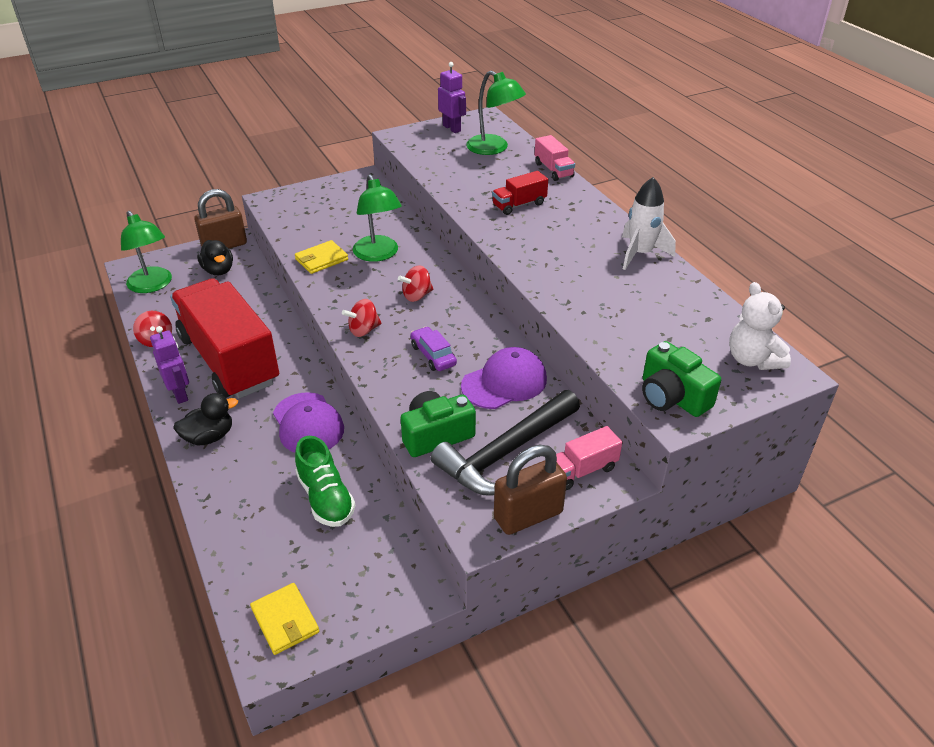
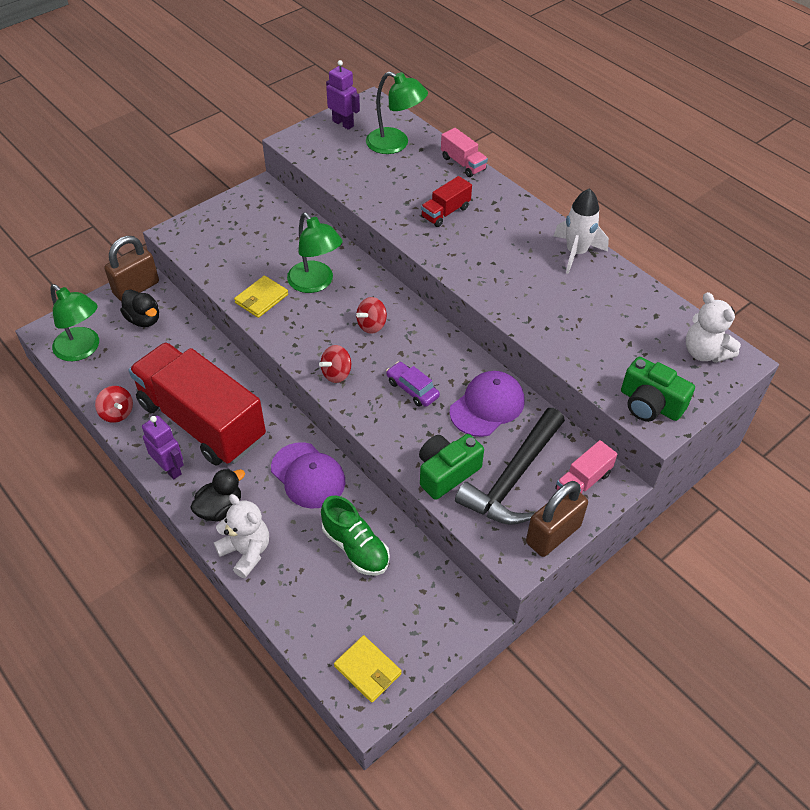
camera: 15 degrees left, 10 degrees up
(215, 480) = (246, 552): none -> white teddy bear

